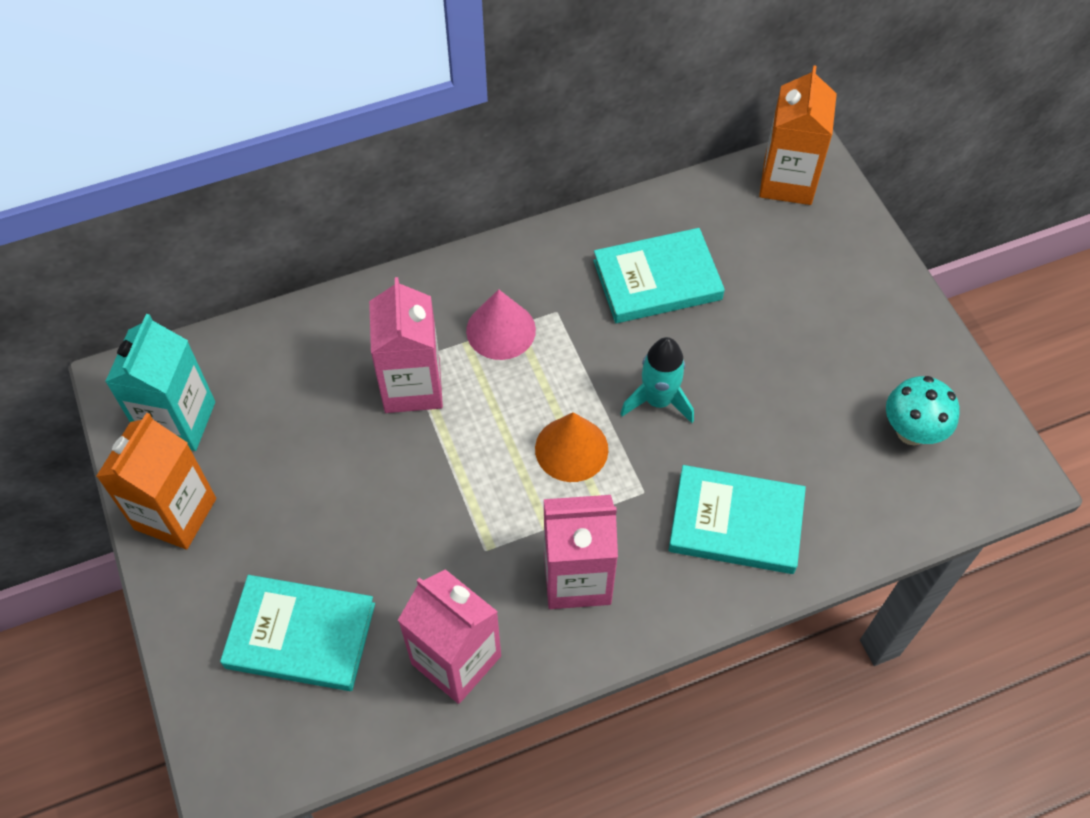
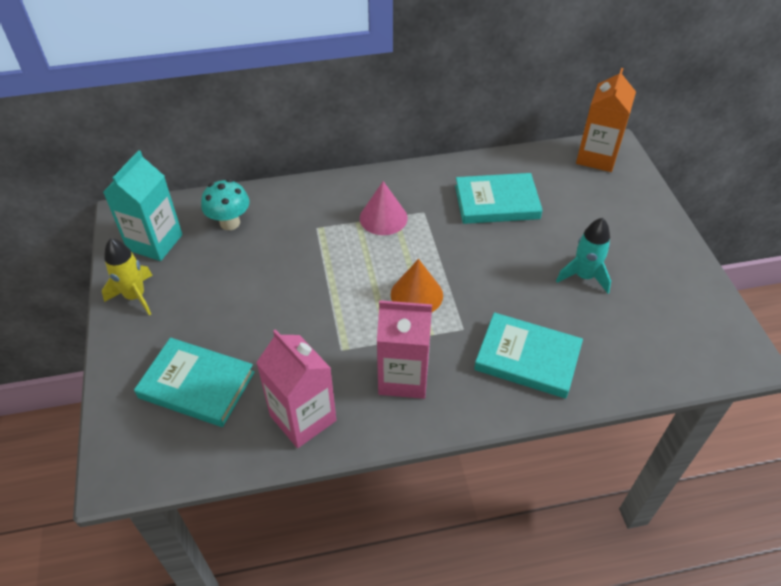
camera: 10 degrees right, 10 degrees down
(175, 514) = (135, 296): orange carton -> yellow rocket
(412, 386) = (315, 242): pink carton -> none
(658, 400) = (484, 273): turquoise rocket -> turquoise rocket (584, 276)
(911, 431) = (668, 317): turquoise mushroom -> turquoise mushroom (230, 223)

